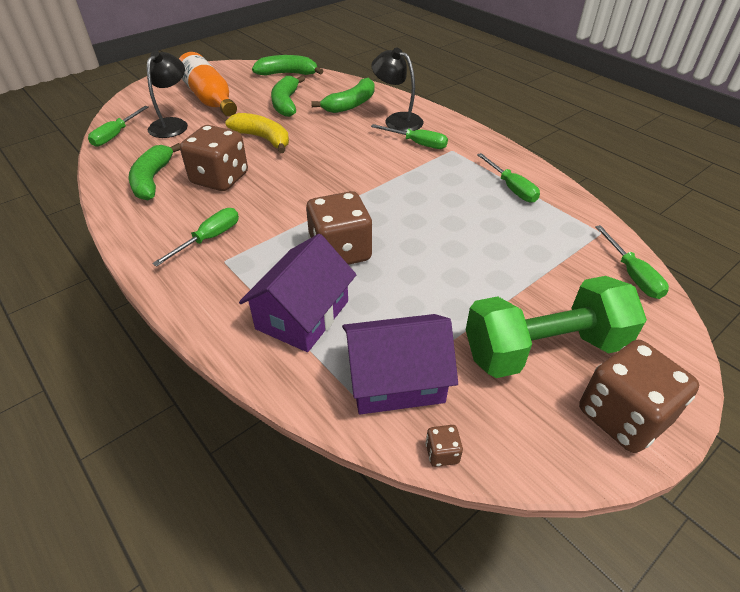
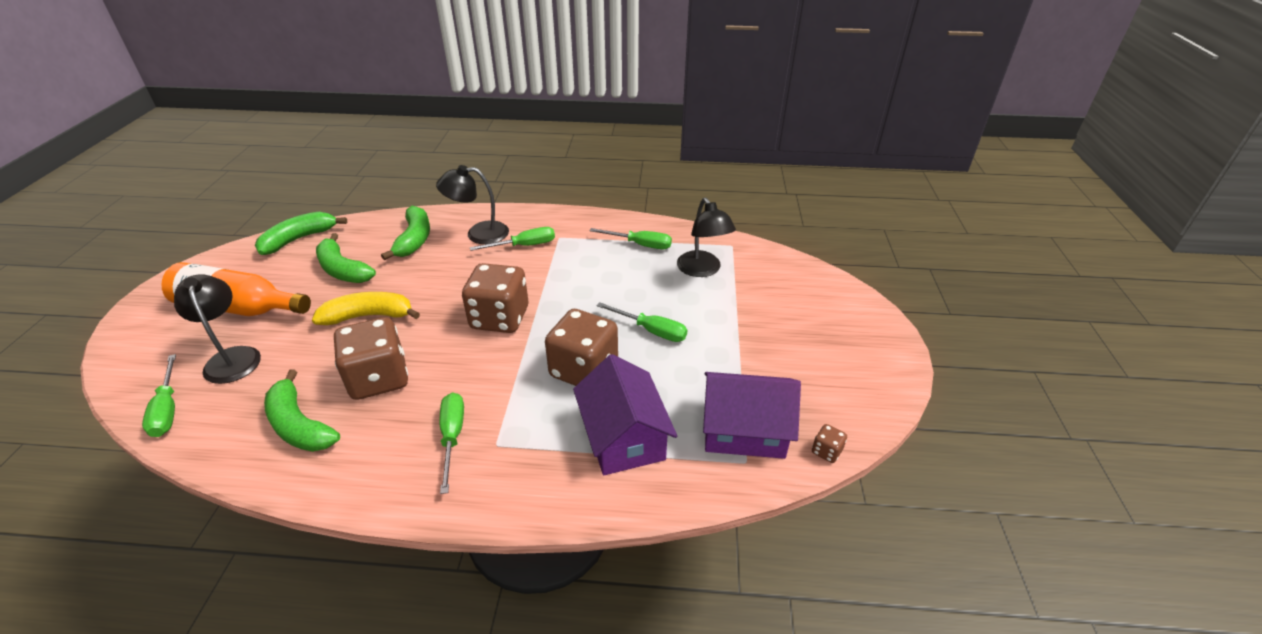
camera: 45 degrees left, 5 degrees down
(395, 379) = (744, 430): purple house -> purple house turned 60 degrees clockwise
(541, 237) = (702, 270): none -> black lamp
(544, 349) = (795, 344): green dumbbell -> none
(622, 416) = (875, 353): brown dice -> brown dice (499, 318)
(632, 275) = (781, 263): green screwdriver -> green screwdriver (651, 331)

